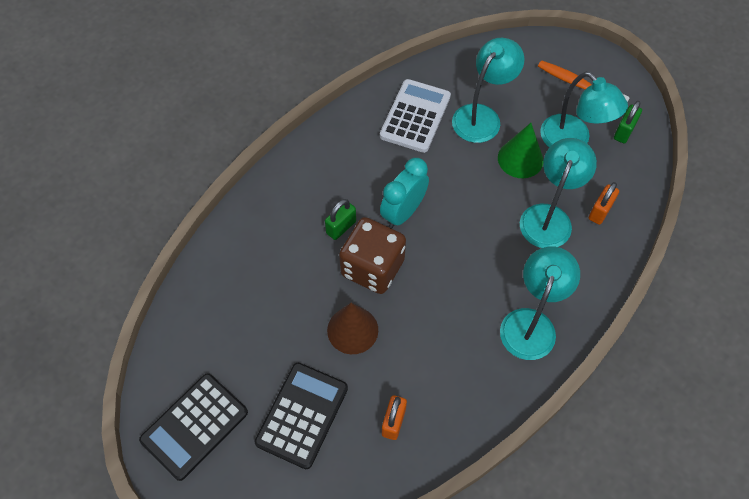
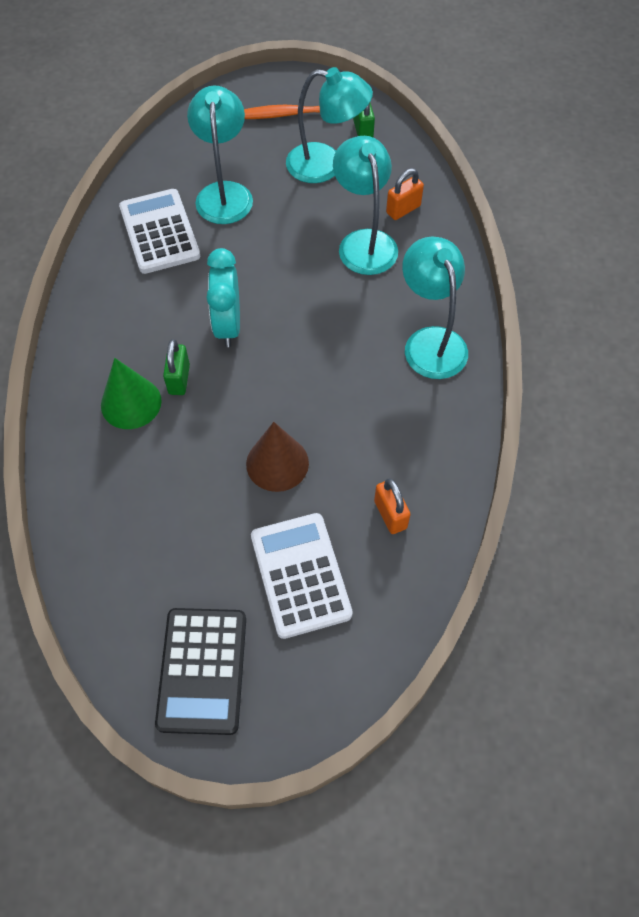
camera: 40 degrees left, 0 degrees up
(302, 415) = (300, 575): black calculator -> white calculator
(372, 268) = (244, 394): brown dice -> none
(520, 159) = (294, 209): green cone -> green cone (131, 403)
(600, 211) = (403, 209): orange padlock -> orange padlock turned 60 degrees clockwise

